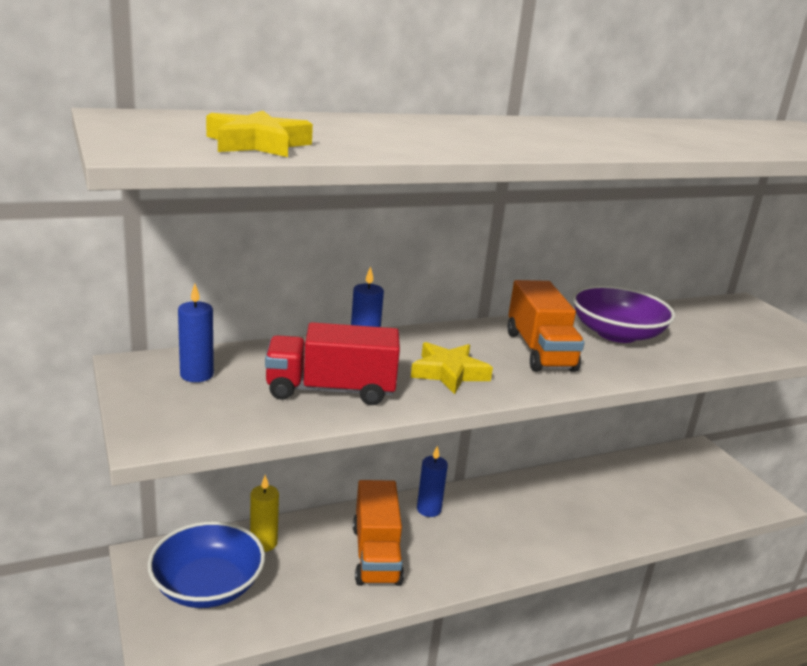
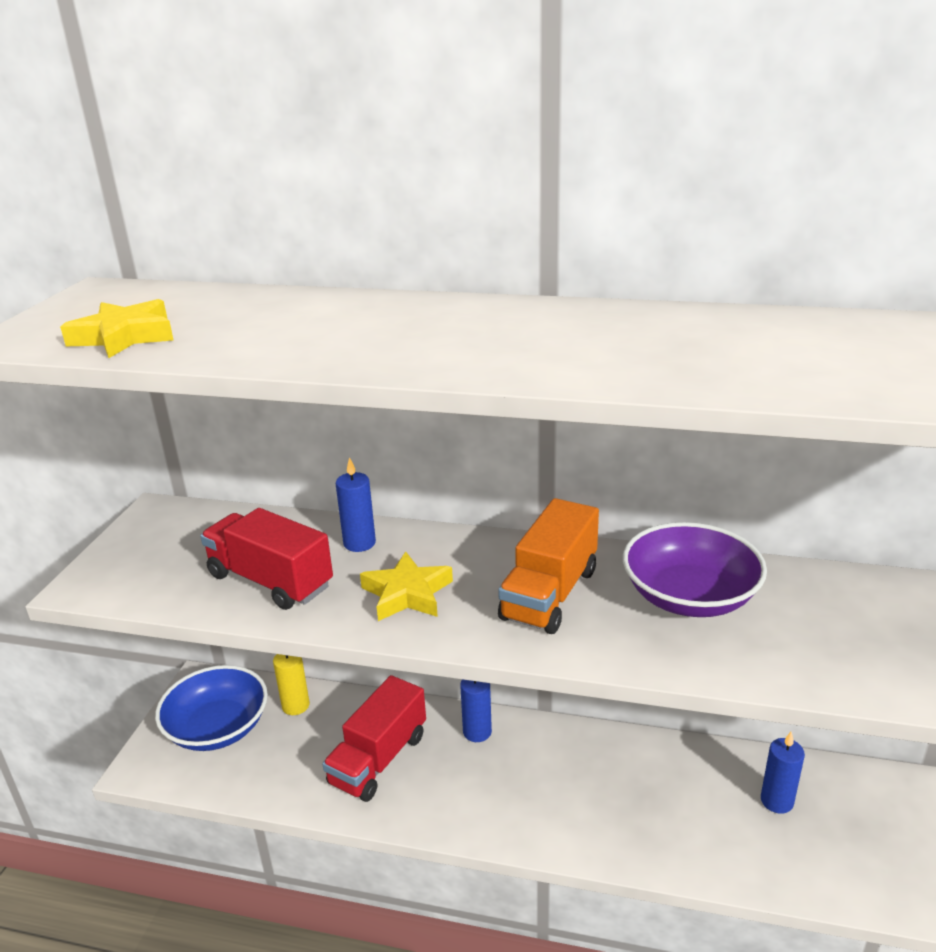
camera: 40 degrees right, 5 degrees up
(196, 375) = (187, 533): blue candle -> blue candle (776, 801)
(376, 554) = (378, 759): orange truck -> red truck

